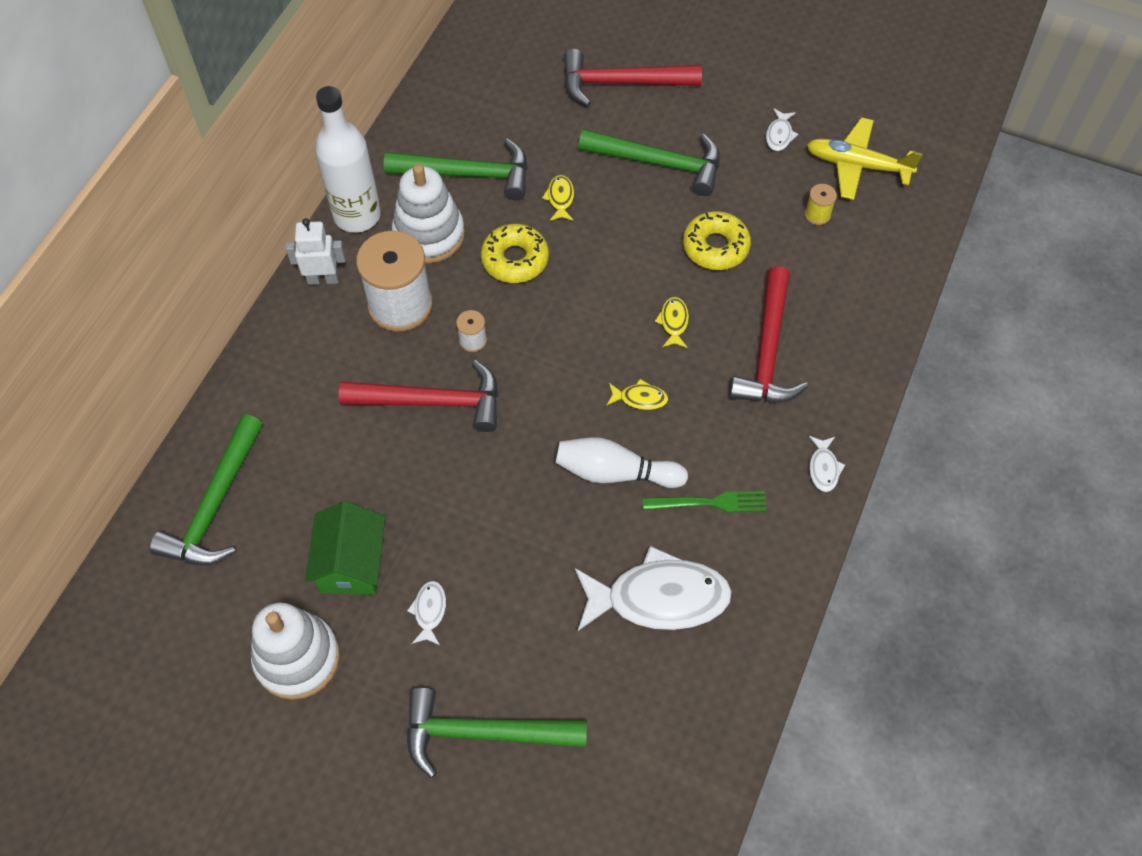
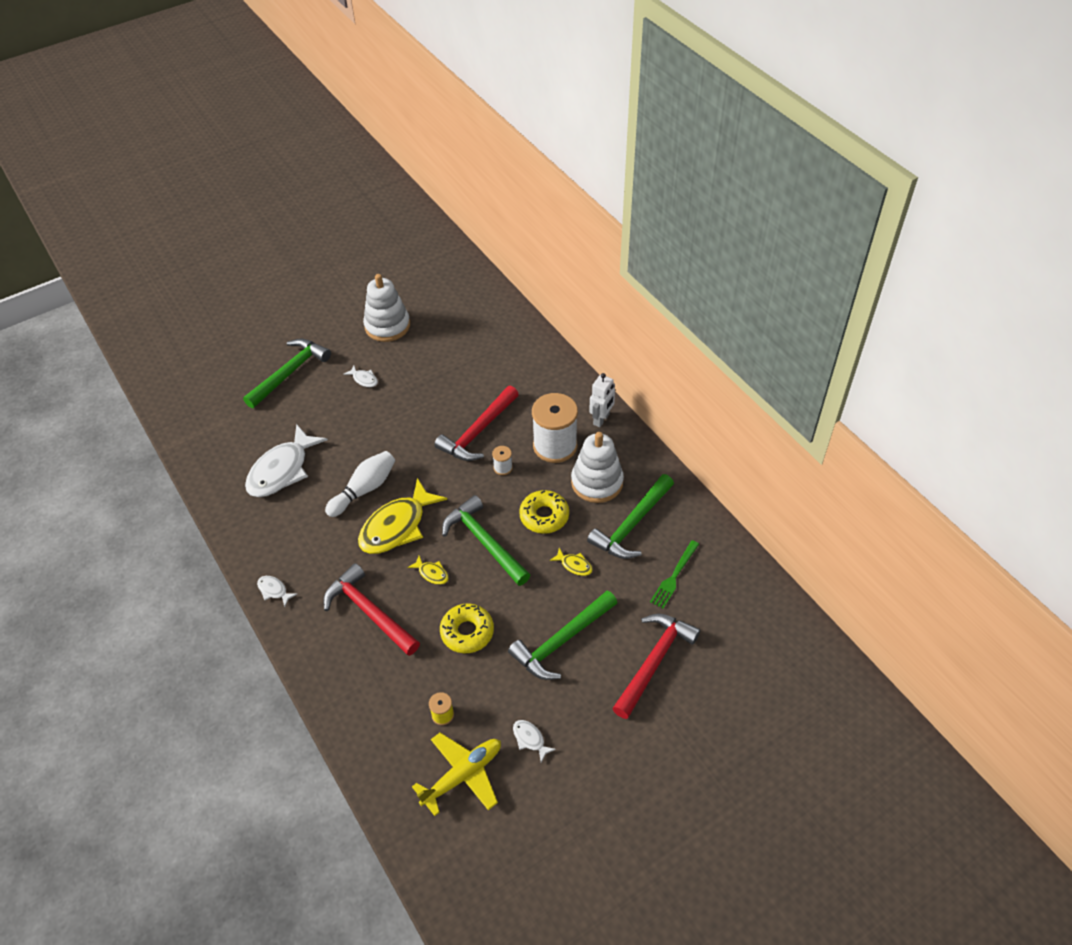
camera: 125 degrees right, 10 degrees down
(215, 505) = (492, 326): green hammer -> green hammer (484, 542)
(352, 563) = (415, 362): green house -> none
(357, 215) = (638, 454): white bottle -> none
(640, 398) = (397, 526): yellow fish -> yellow fish, size x2.35
(710, 503) = (307, 522): green fork -> green fork (674, 576)

